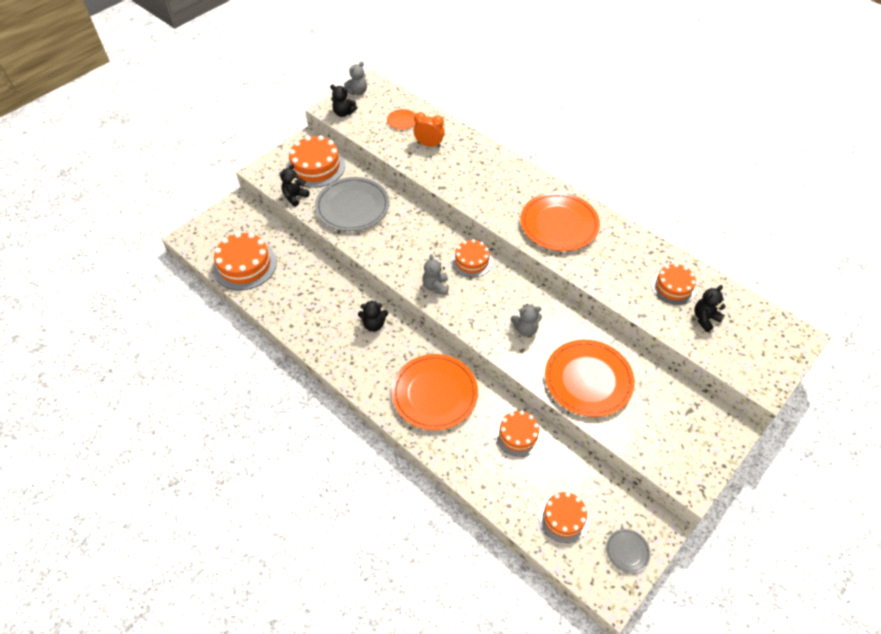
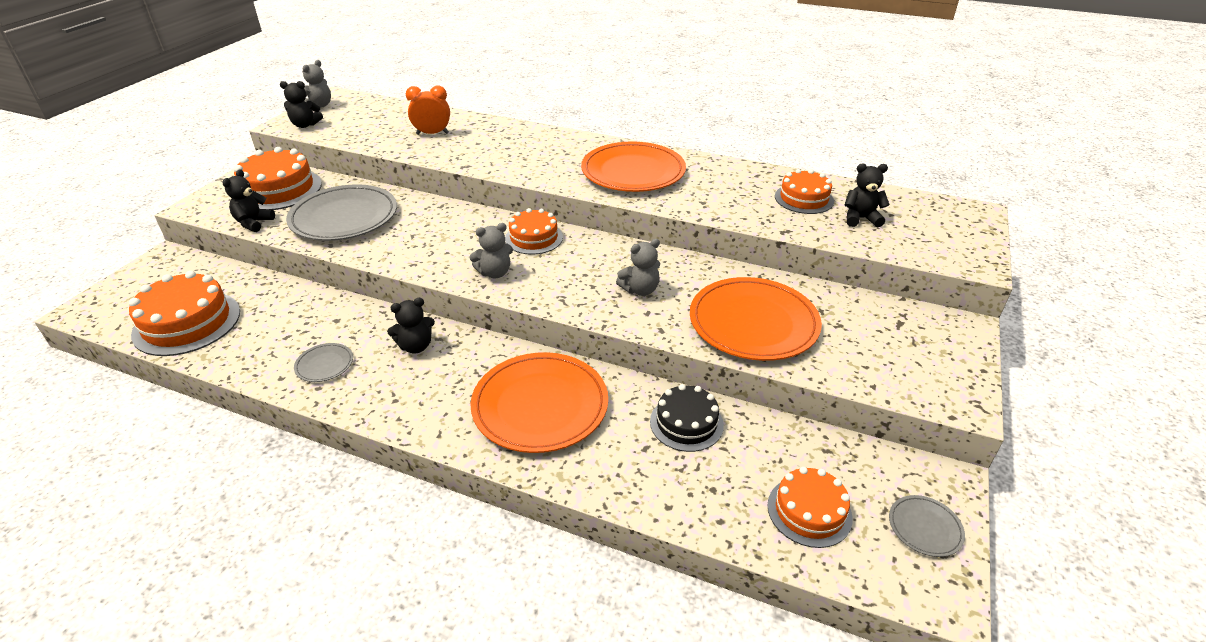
camera: 20 degrees left, 15 degrees down
(317, 323) = (324, 365): none -> grey plate
(402, 121) = (388, 120): orange plate -> none
(435, 286) = (495, 273): grey teddy bear -> grey teddy bear turned 90 degrees counterclockwise
(518, 434) = (686, 423): orange cake -> black cake
(705, 319) = (860, 219): black teddy bear -> black teddy bear turned 60 degrees clockwise

